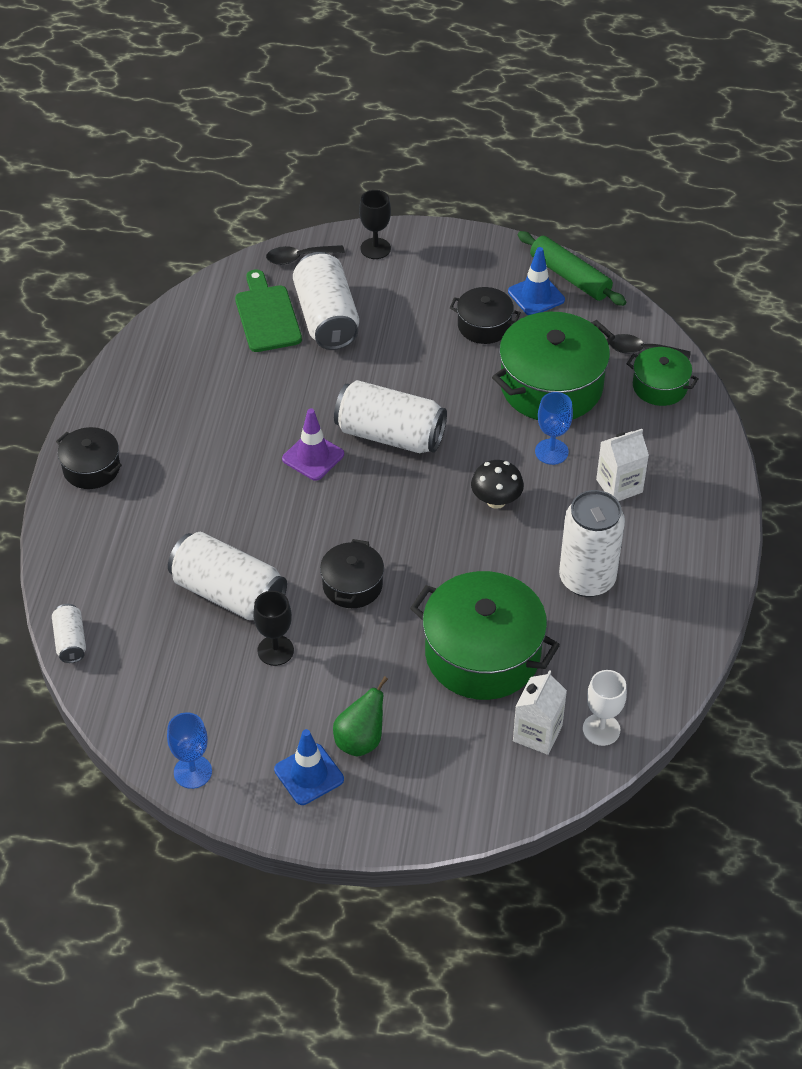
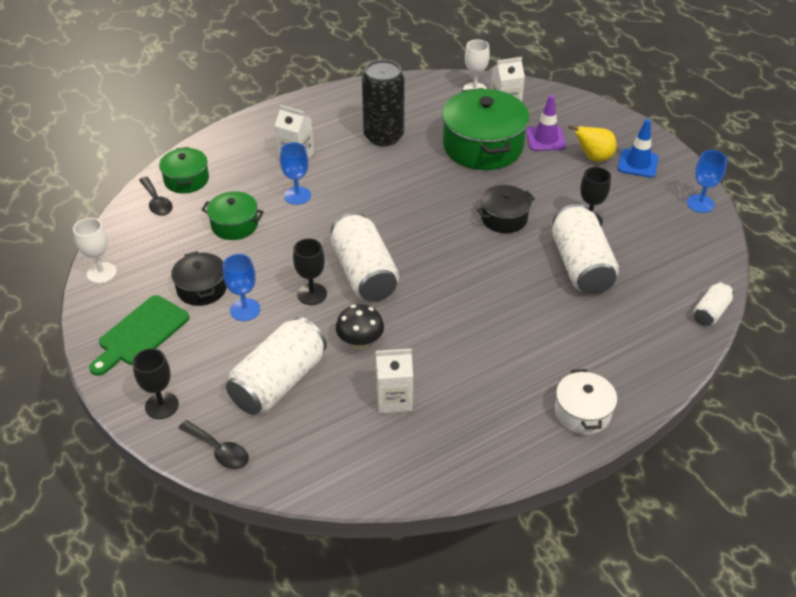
camera: 130 degrees left, 5 degrees down
(91, 468) = (582, 412): black pot -> white pot
(235, 370) = (394, 399): none -> white carton
(267, 315) = (312, 422): green cutting board -> green cutting board (141, 333)
(313, 457) = (427, 298): purple traffic cone -> purple traffic cone (545, 139)
(360, 740) = (593, 158): green pear -> yellow pear
(402, 387) = (312, 294): none -> black goblet
(428, 338) = (245, 310): none -> blue goblet
(496, 500) = (366, 197): black mushroom -> black mushroom (360, 342)
(536, 296) = (141, 279): blue traffic cone -> none
(551, 386) = (234, 225): green pot -> green pot, size x0.54
(570, 277) = (101, 273): green rolling pin -> white goblet
(587, 579) = (383, 136): white can -> black can

